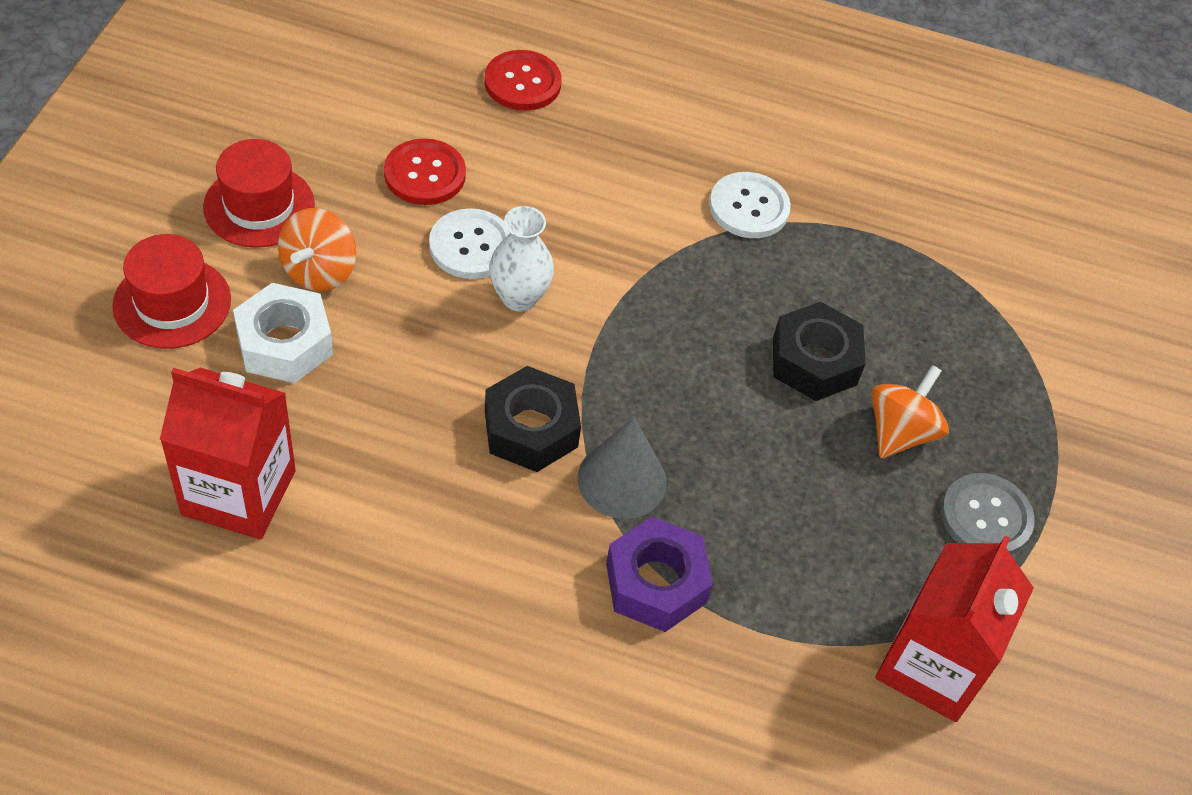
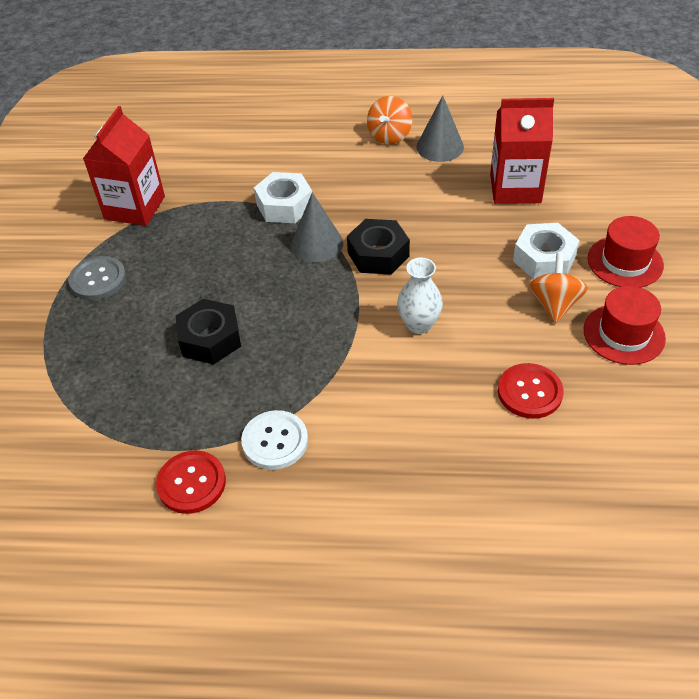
camera: 175 degrees right, 5 degrees down
(313, 643) = (440, 147): none -> grey cone
(471, 246) = (467, 349): white button -> none
(522, 83) = (500, 503): red button -> red button (191, 483)
(656, 583) = (284, 205): purple nut -> white nut
(900, 432) = (150, 311): orange spinning top -> orange spinning top (389, 136)

